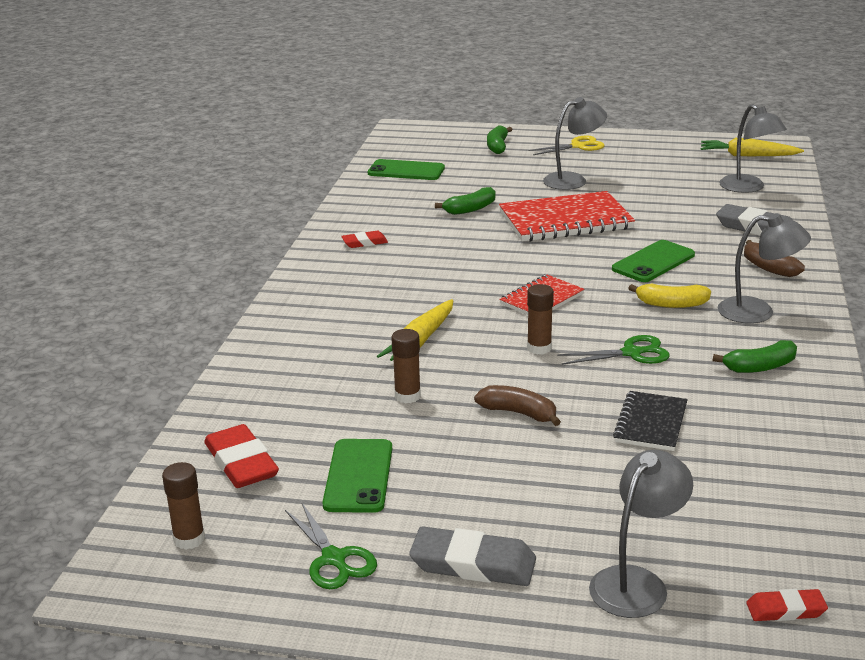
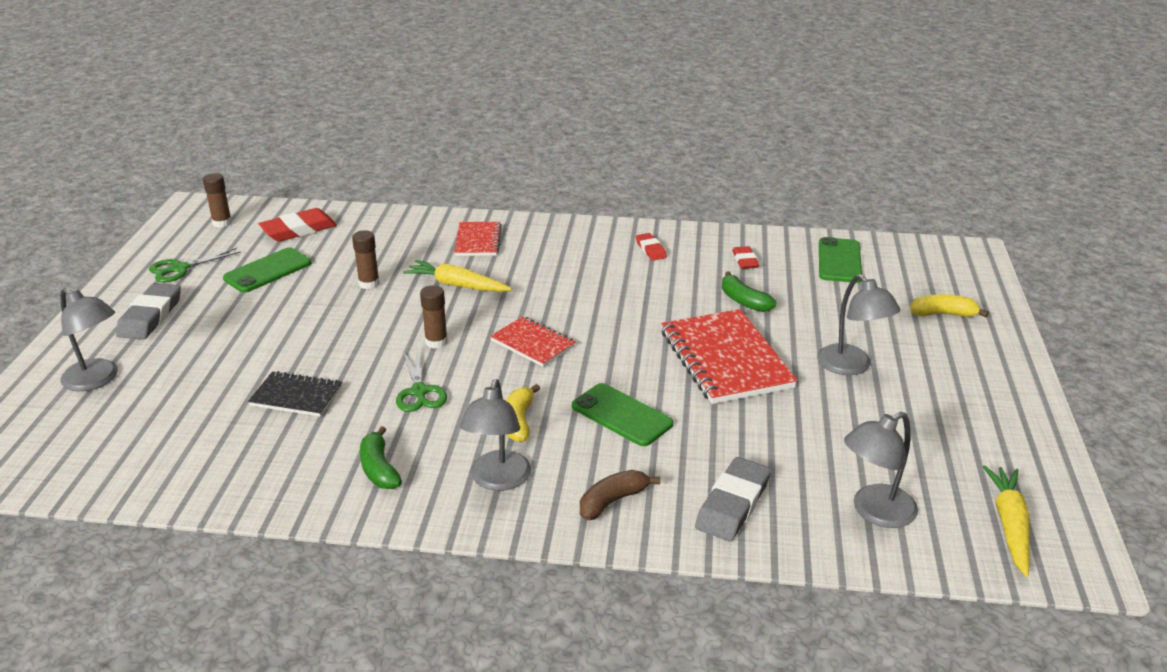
camera: 85 degrees right, 5 degrees up
(317, 331) = (478, 241): none -> red notebook
(358, 476) = (267, 271): green phone -> green phone turned 45 degrees counterclockwise
(497, 146) = (943, 314): green banana -> yellow banana
(518, 413) = (331, 332): brown banana -> none
(578, 146) = (973, 372): yellow scissors -> none
(785, 610) = (32, 443): red eraser -> red eraser (745, 260)

